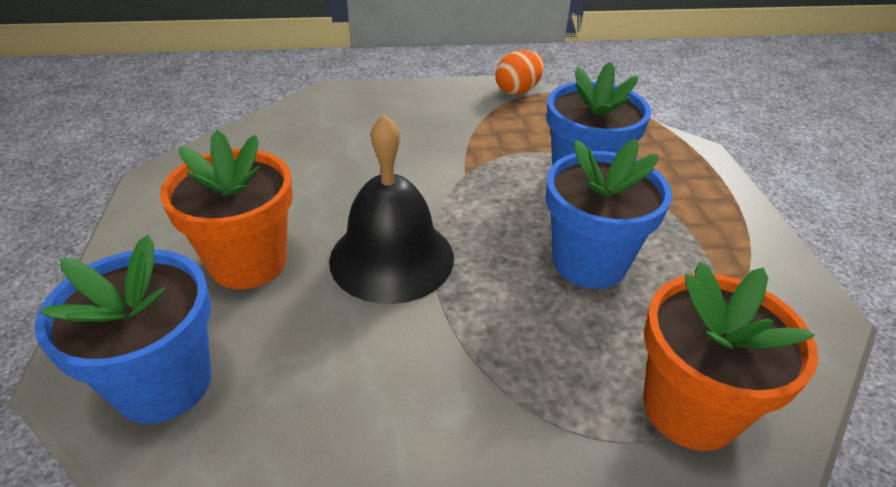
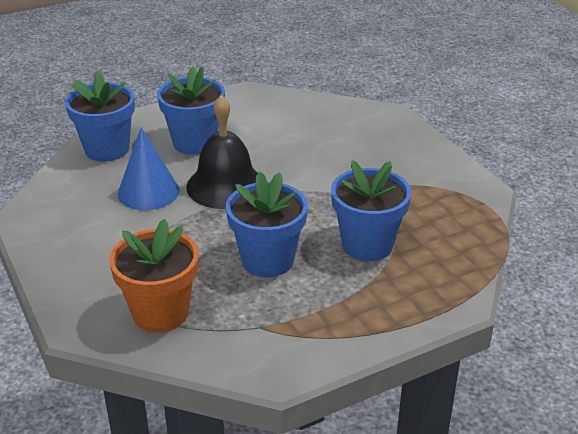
camera: 70 degrees right, 5 degrees down
(248, 262) = (194, 143): orange flower pot -> blue flower pot
(350, 351) = (148, 192): none -> blue cone
(518, 91) = (476, 192): orange egg -> none

